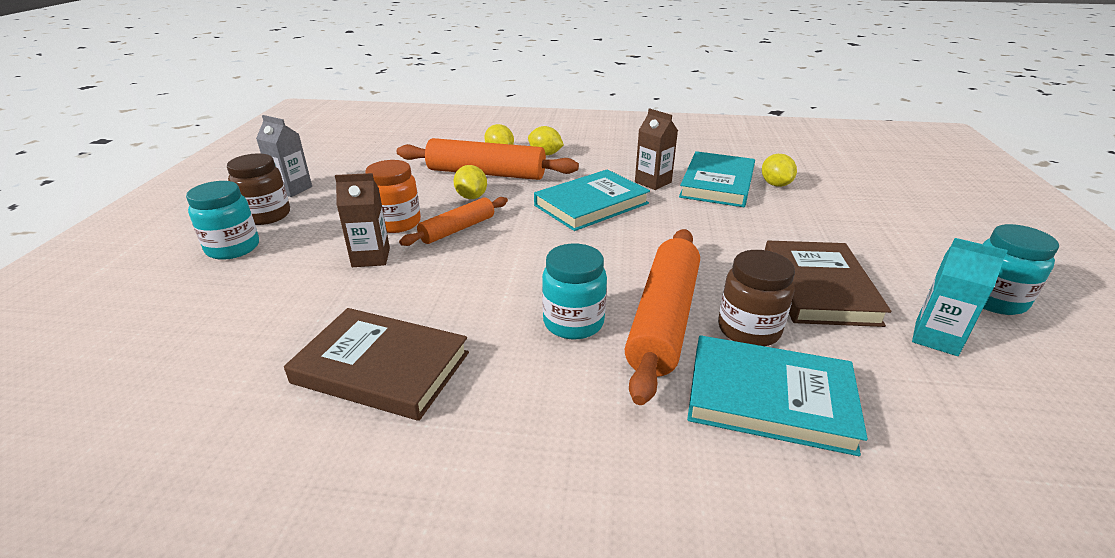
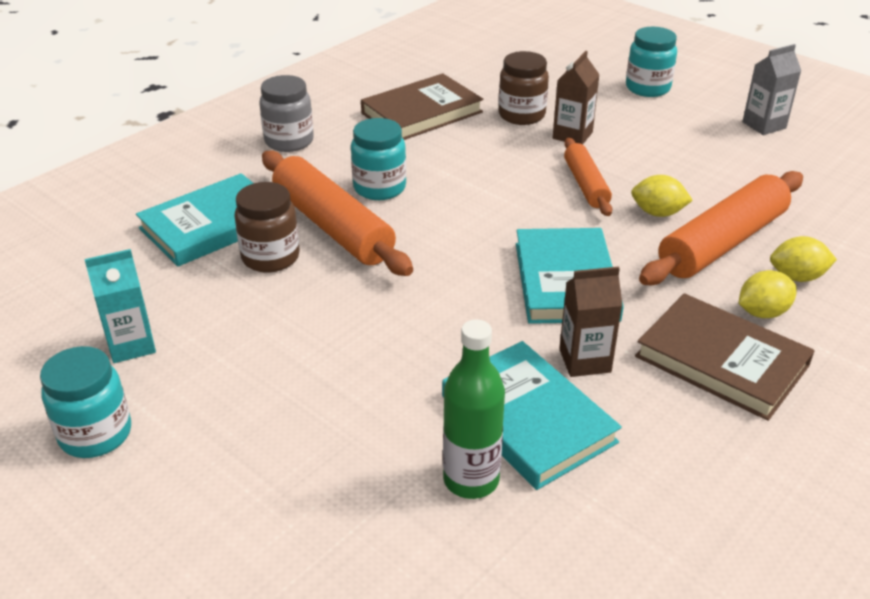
camera: 125 degrees right, 5 degrees up
(266, 215) = (704, 107): brown jar -> brown jar (521, 115)
(397, 223) = (629, 159): orange jar -> none
(551, 448) = (289, 141): none -> grey jar
(775, 184) = (471, 480): yellow lemon -> green bottle
(818, 288) = (259, 333): brown book -> brown book (721, 361)

